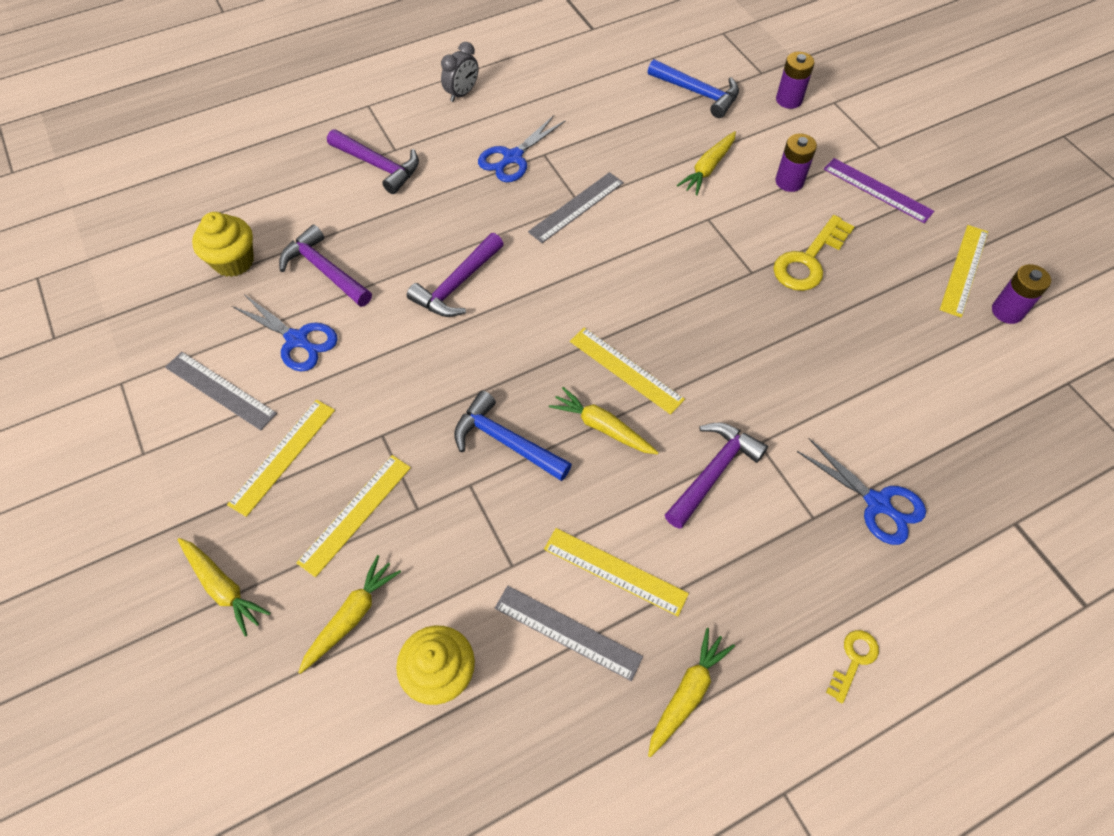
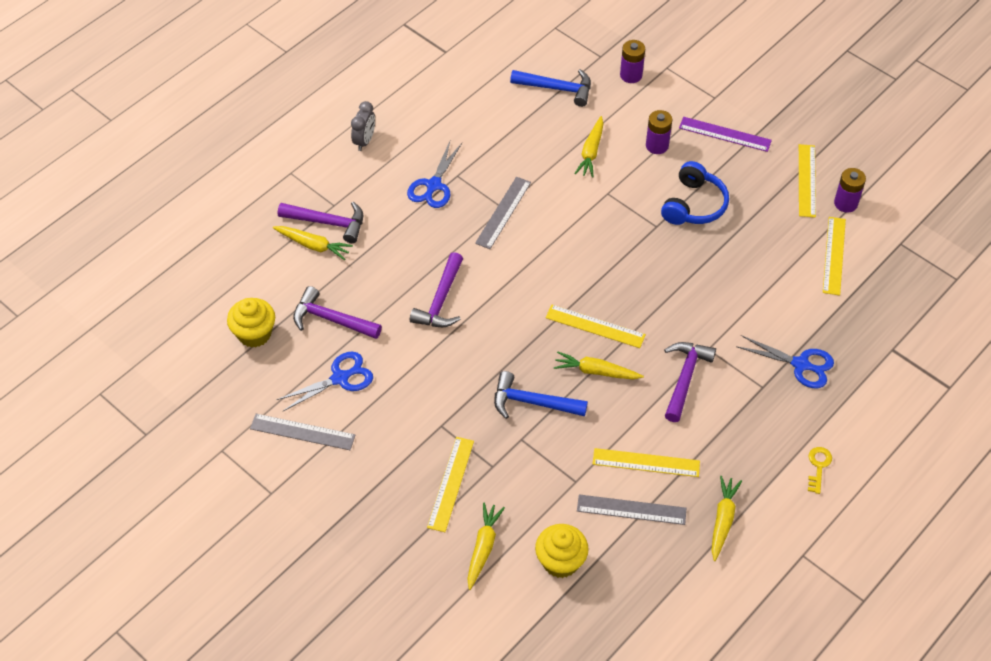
camera: 20 degrees left, 5 degrees down
(223, 587) = (384, 559): yellow carrot -> yellow carrot (313, 245)
(282, 456) = (376, 462): yellow ruler -> yellow ruler (834, 255)
(297, 340) = (340, 378): blue scissors -> blue scissors turned 45 degrees counterclockwise
(808, 260) = (694, 205): yellow key -> blue headphones

